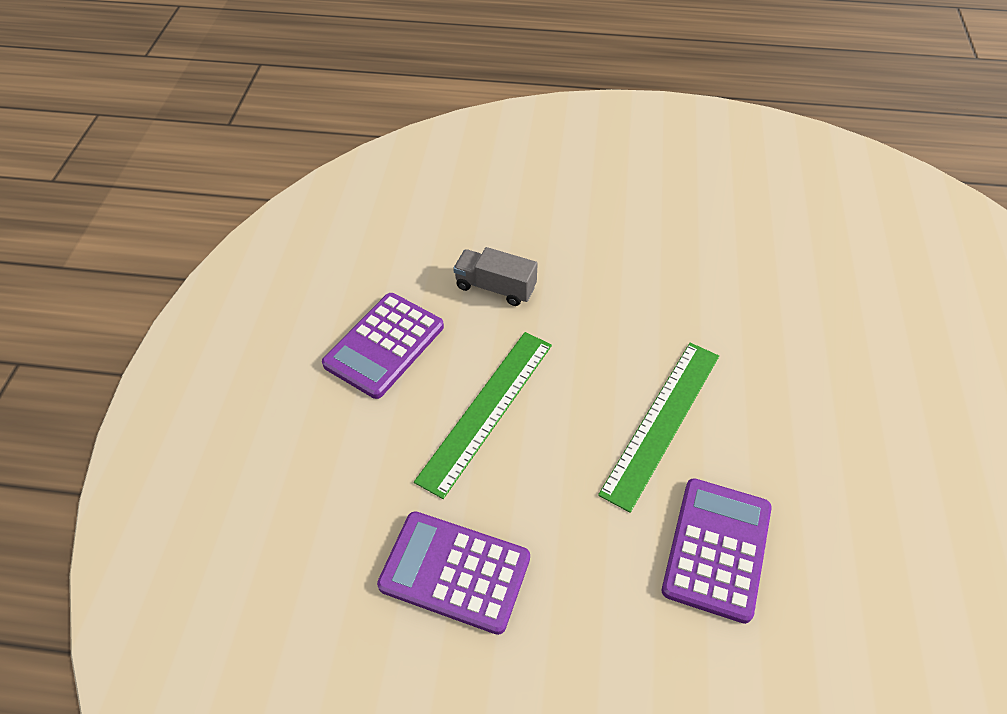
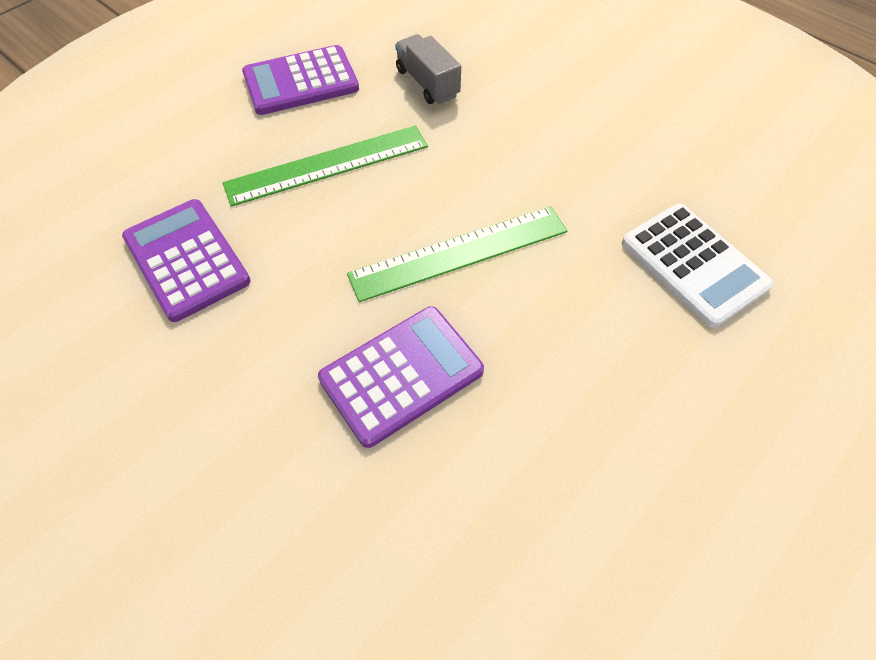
camera: 35 degrees right, 5 degrees up
(819, 330) = (693, 264): none -> white calculator

